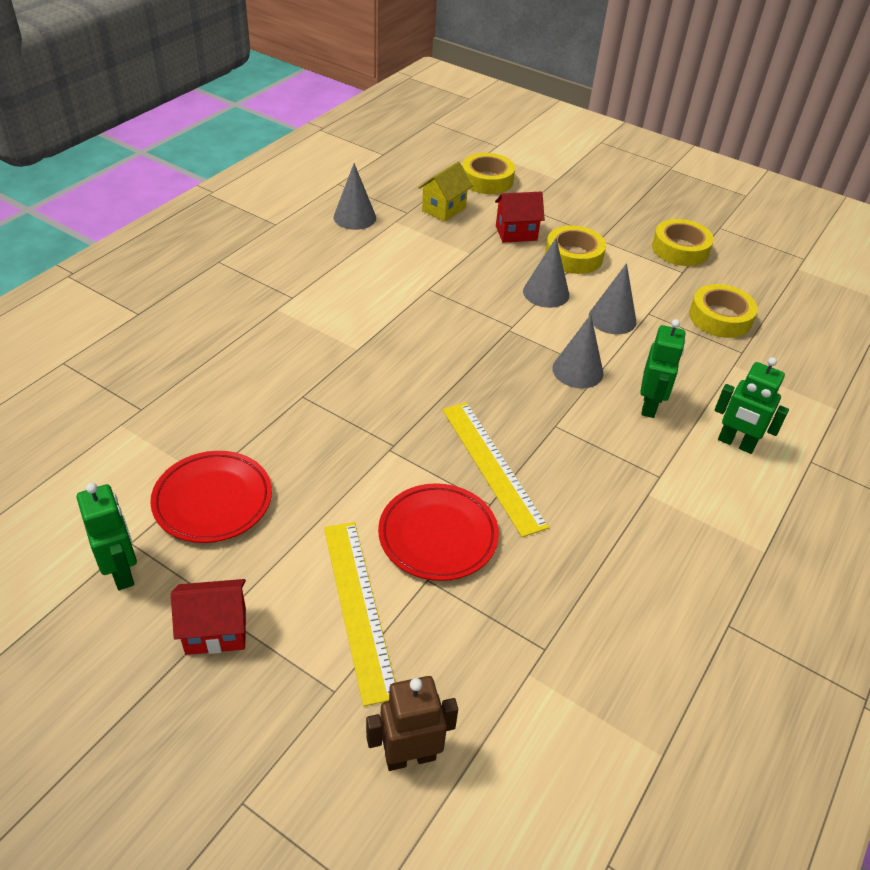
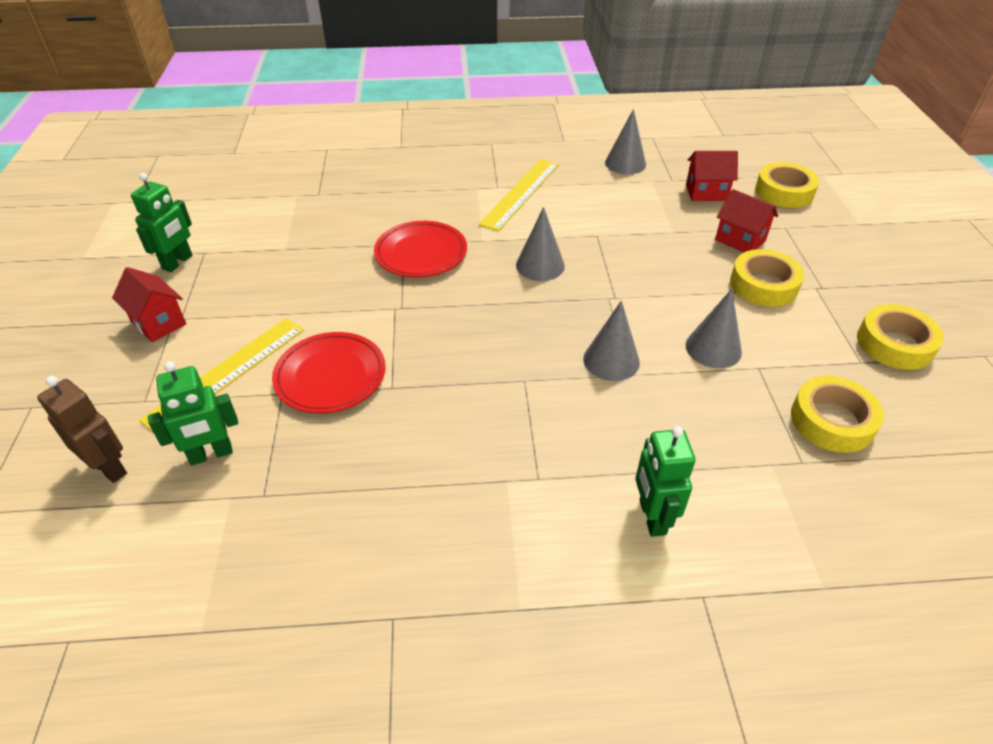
camera: 55 degrees right, 0 degrees up
(213, 500) = (267, 262): red plate -> red plate (421, 253)
(444, 209) = (706, 193): yellow house -> red house
(492, 466) = (434, 367): yellow ruler -> yellow ruler (520, 193)
(546, 293) = (687, 294): grey cone -> grey cone (540, 265)
(650, 405) = (626, 428): green robot -> green robot (211, 454)

